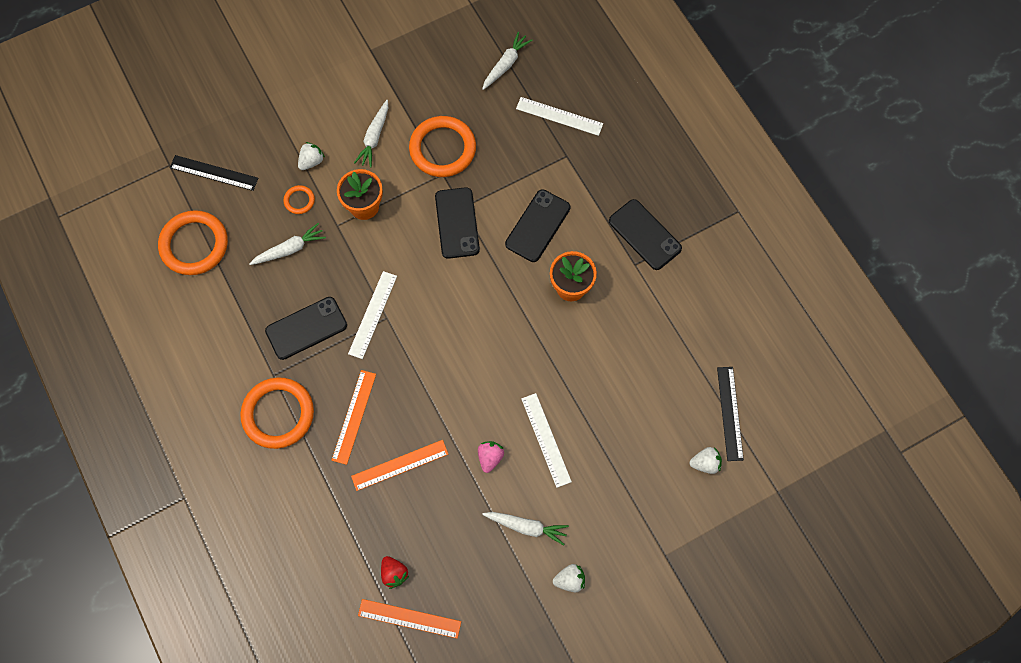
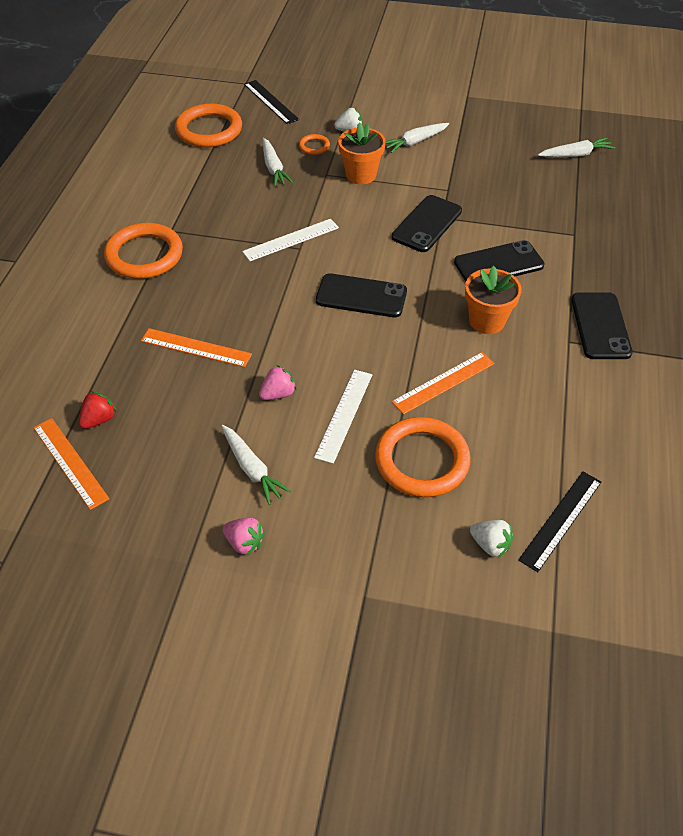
camera: 40 degrees right, 20 degrees down
(289, 249) = (274, 168): white carrot -> white carrot turned 60 degrees clockwise
(306, 328) = (229, 218): black phone -> black phone (361, 296)
(354, 416) = (198, 292): orange ruler -> orange ruler (443, 382)
(394, 573) = (99, 419): red strawberry -> red strawberry turned 150 degrees counterclockwise
(442, 149) = (464, 175): orange ring -> orange ring (422, 460)
(559, 116) = (593, 207): white ruler -> none
(570, 580) = (244, 543): white strawberry -> pink strawberry

